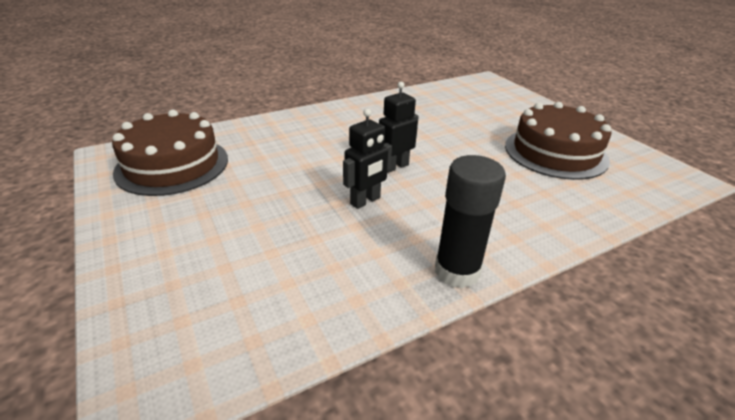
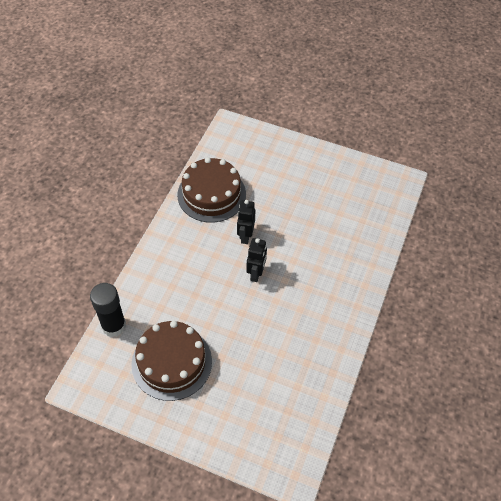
camera: 140 degrees right, 20 degrees up
(172, 165) = (363, 195): brown cake -> brown cake (211, 194)
(457, 271) = (174, 222): black glue stick -> black glue stick (114, 326)

